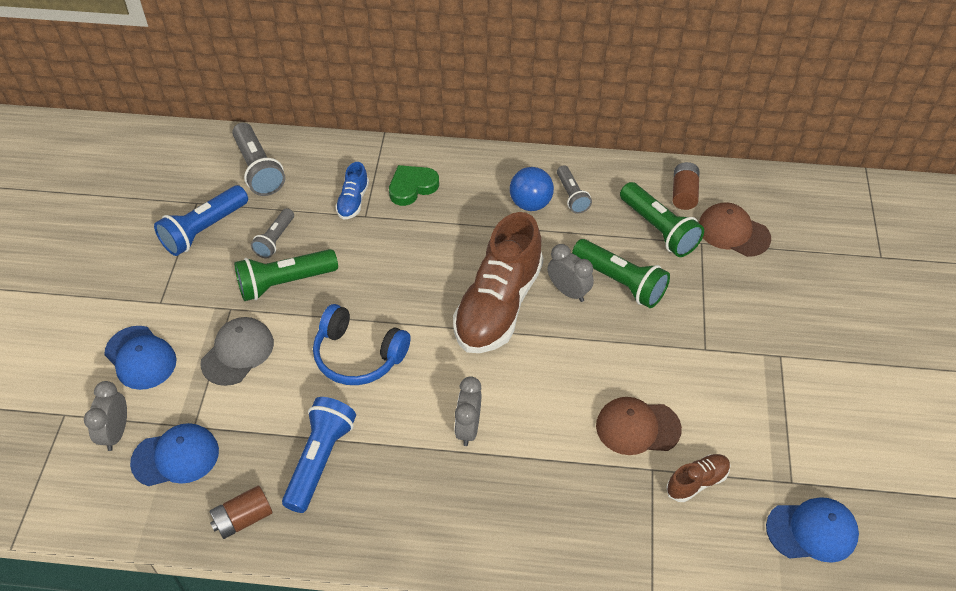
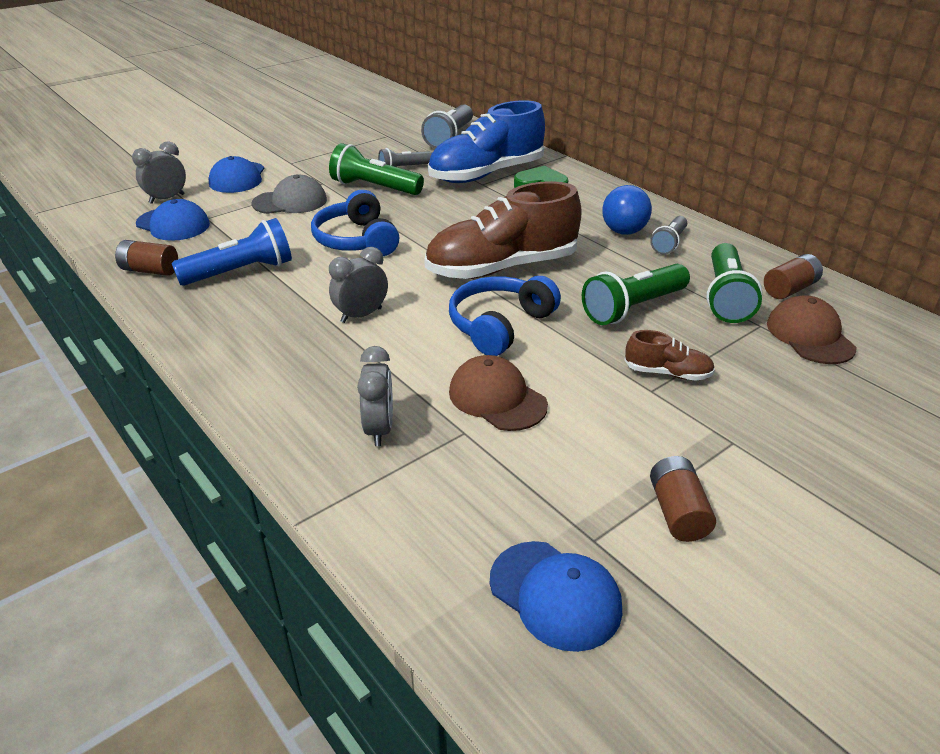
camera: 45 degrees right, 15 degrees down
(204, 230) = (370, 147): blue flashlight -> none
(353, 201) = (486, 174): blue shoe -> blue shoe, size x2.24
(564, 363) = (499, 325): none -> blue headphones
(568, 291) = (574, 289): grey clock -> grey clock (379, 429)
(620, 282) = (633, 308): green flashlight -> green flashlight turned 60 degrees clockwise
(697, 482) = (492, 469): brown shoe -> brown shoe (667, 373)
(805, 429) = (677, 512): none -> brown battery

